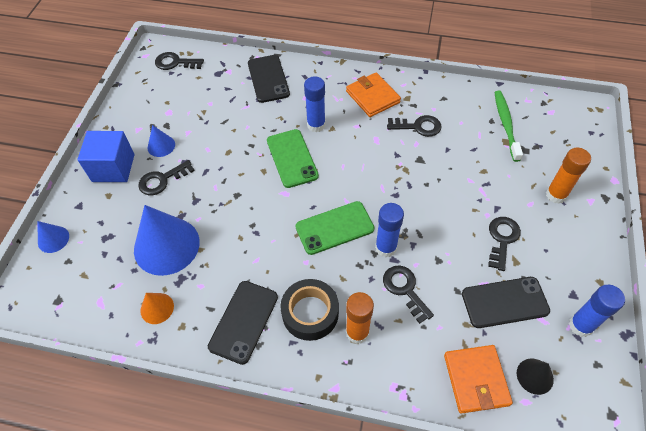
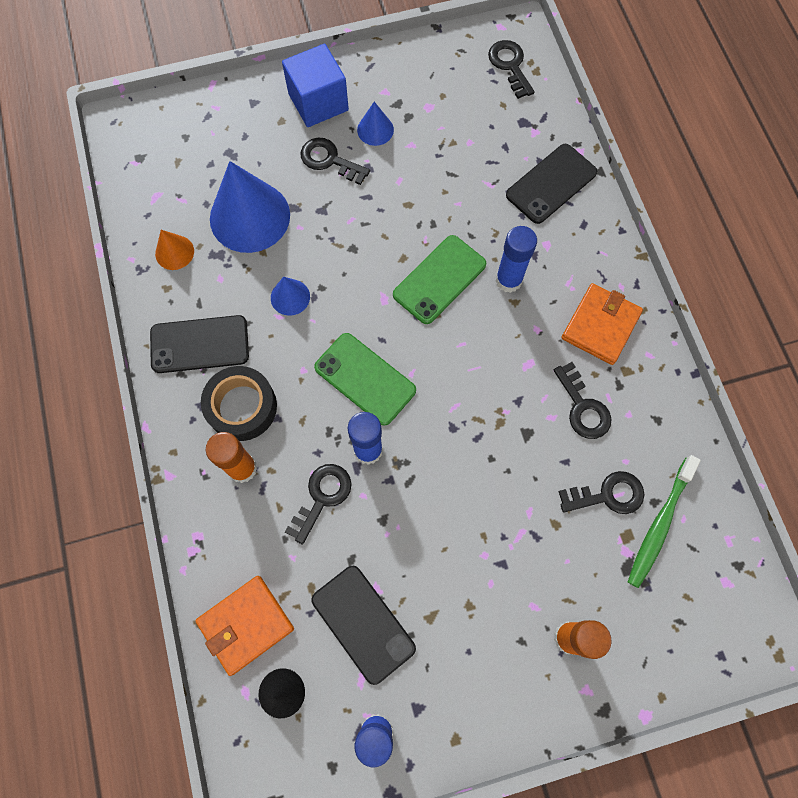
camera: 60 degrees right, 15 degrees up
(53, 239) = (202, 107): blue cone -> blue cone (290, 297)
(502, 239) = (455, 588): black key -> black key (607, 495)
(506, 124) = (659, 524): green toothbrush -> green toothbrush turned 150 degrees clockwise

